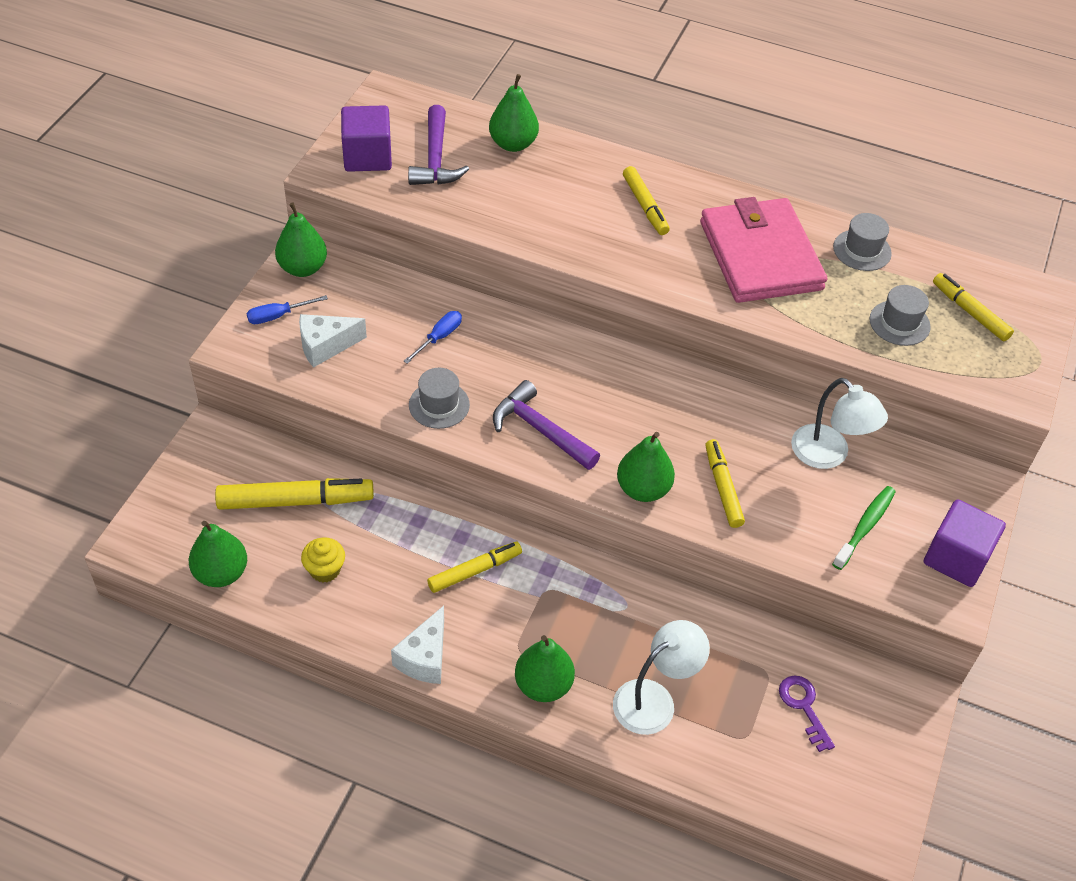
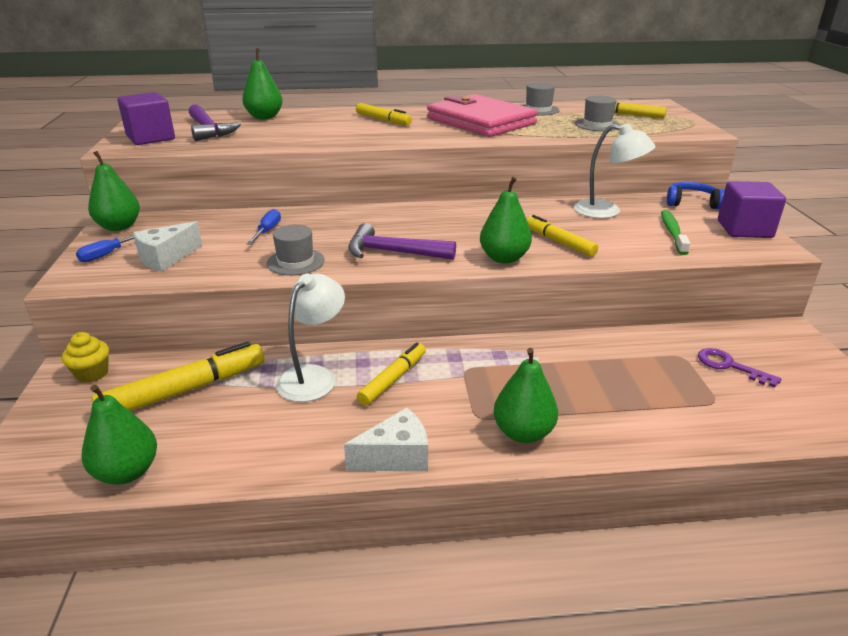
camera: 25 degrees left, 20 degrees down
(325, 570) = (246, 428): yellow cupcake -> yellow cupcake (92, 373)
(424, 658) = (396, 457): white cheese -> white cheese turned 105 degrees counterclockwise
(654, 699) = (622, 405): white lamp -> white lamp (314, 376)
(949, 483) = (692, 203): none -> blue headphones

